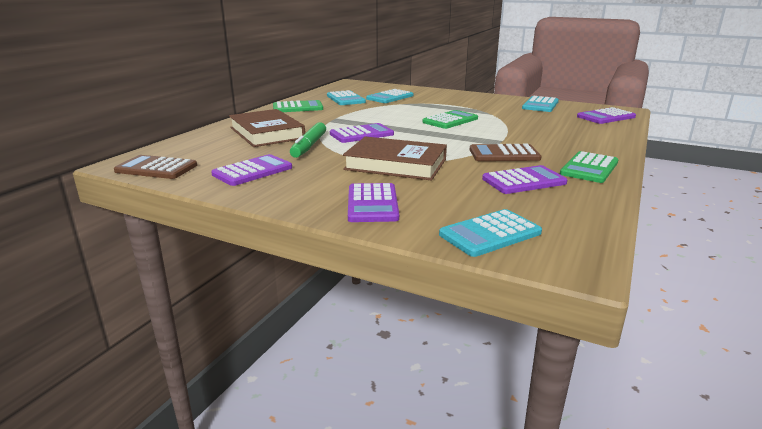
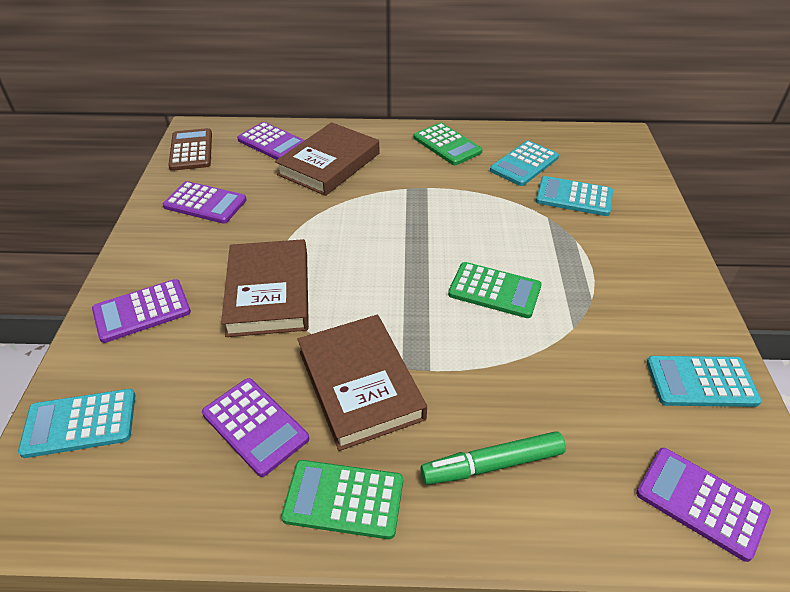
camera: 65 degrees right, 20 degrees up
(309, 146) = (300, 208): green marker -> green marker (492, 464)
(361, 134) = (369, 230): purple calculator -> purple calculator (272, 143)
(490, 234) = (80, 423): turquoise calculator -> turquoise calculator turned 45 degrees counterclockwise
(504, 154) = (360, 384): brown calculator -> brown book

